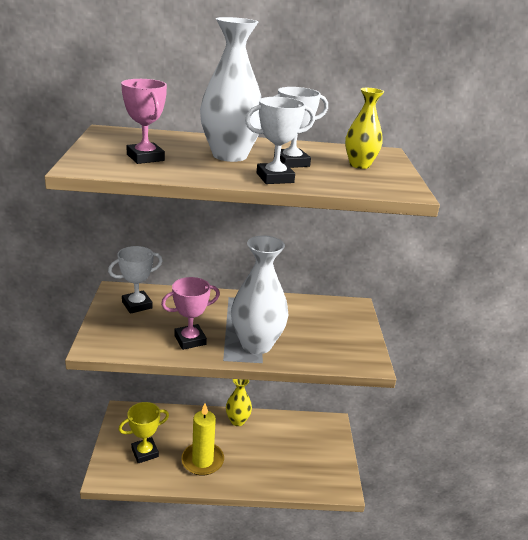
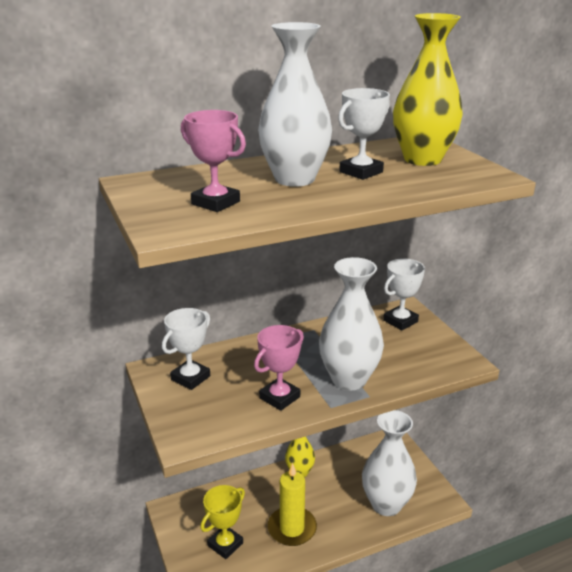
camera: 20 degrees left, 0 degrees up
(275, 178) = (369, 193): white trophy -> white trophy (400, 321)
(291, 472) = (386, 504): none -> white vase
(359, 165) = (422, 159): yellow vase -> yellow vase, size x1.69

